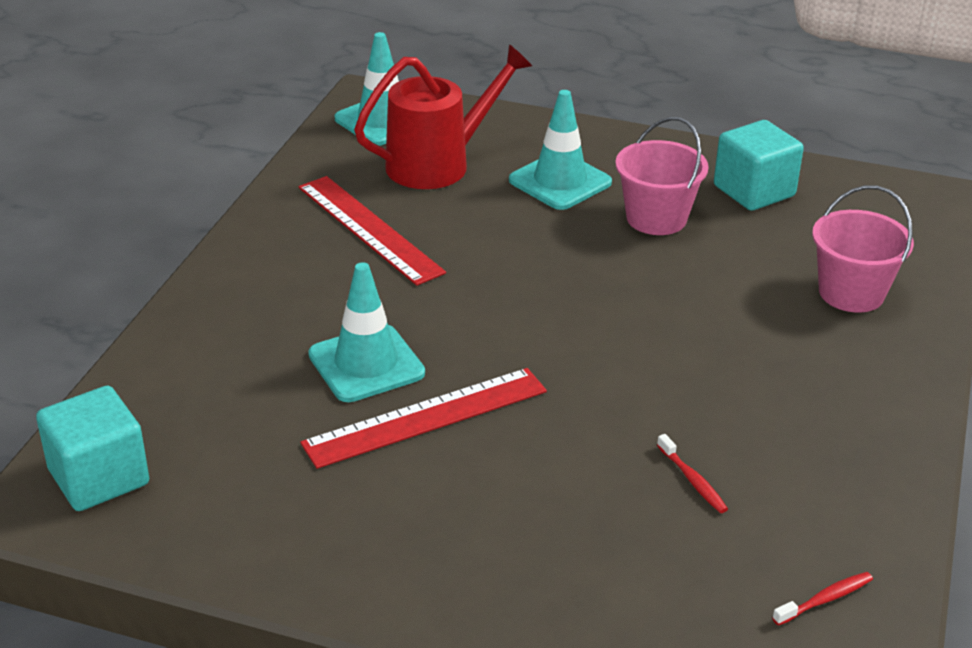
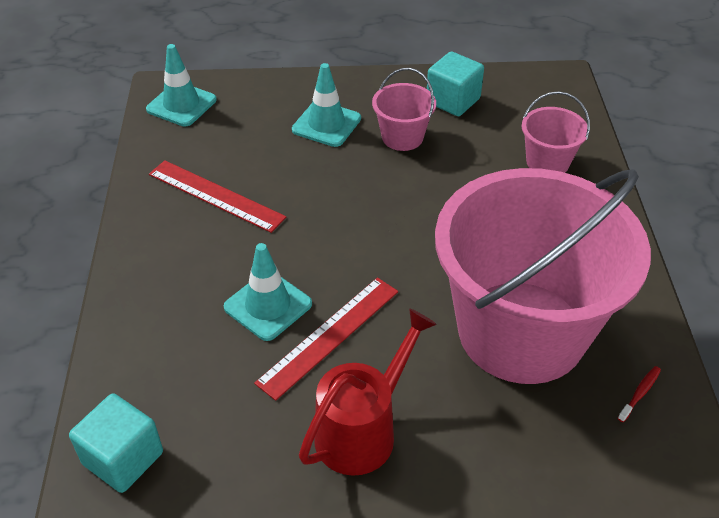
camera: 20 degrees left, 10 degrees up
(439, 164) = (238, 130): red watering can -> red watering can (363, 430)
(693, 480) = (521, 331): red toothbrush -> pink bucket

